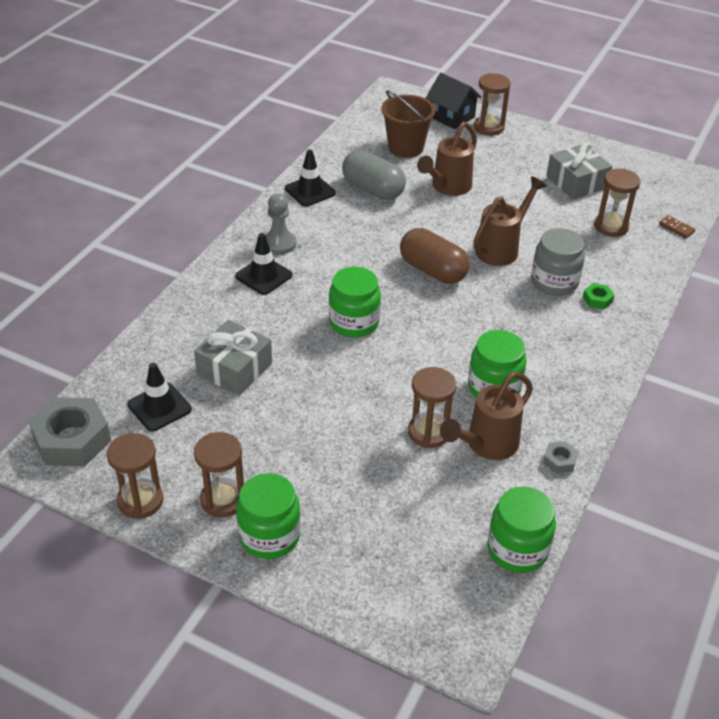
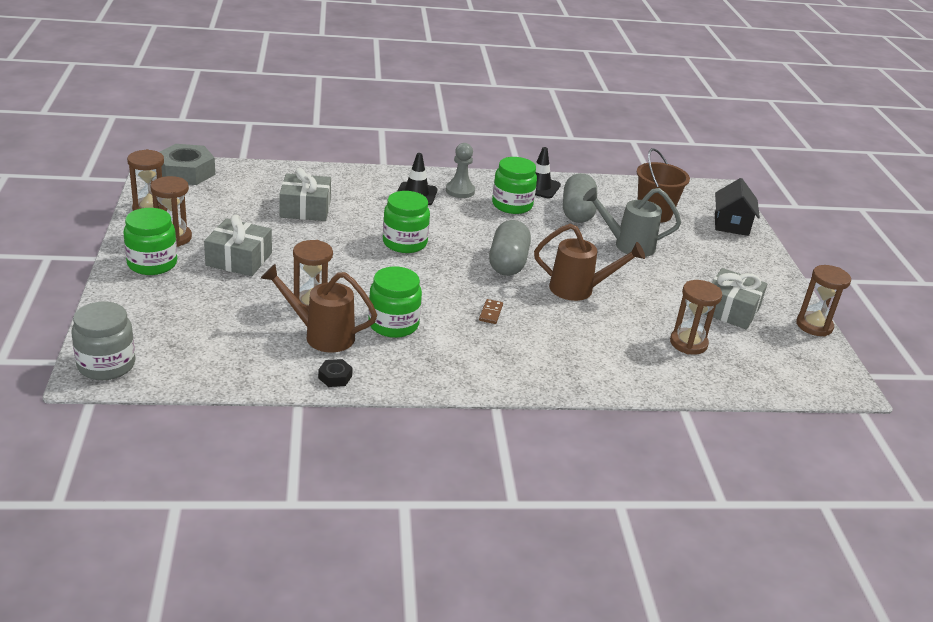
camera: 55 degrees right, 10 degrees down
(159, 407) = (241, 192): black traffic cone -> none
(306, 458) = (239, 259): none -> grey gift
(433, 270) = (508, 263): brown capsule -> grey capsule
(447, 187) = (627, 245): brown watering can -> grey watering can
(489, 127) = (744, 246): brown hourglass -> brown hourglass (814, 326)
(517, 549) = (215, 376): green jar -> green jar (512, 205)
(554, 282) = (566, 327): grey jar -> grey jar (106, 365)
(559, 461) = (335, 377): grey nut -> black nut
(597, 299) = (569, 356): green nut -> none
(676, 228) = (740, 384): brown domino -> brown domino (491, 313)

